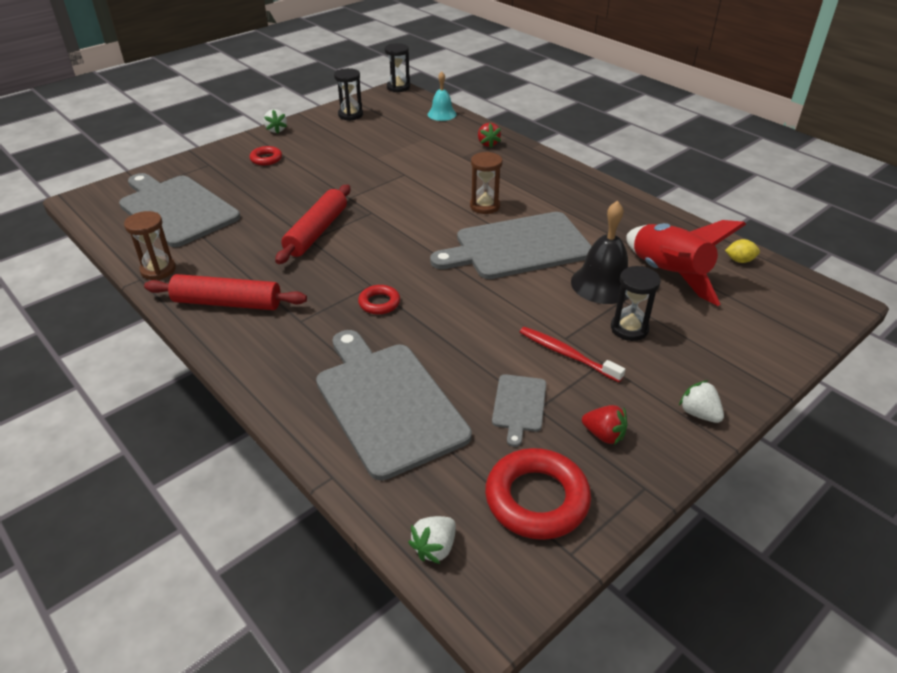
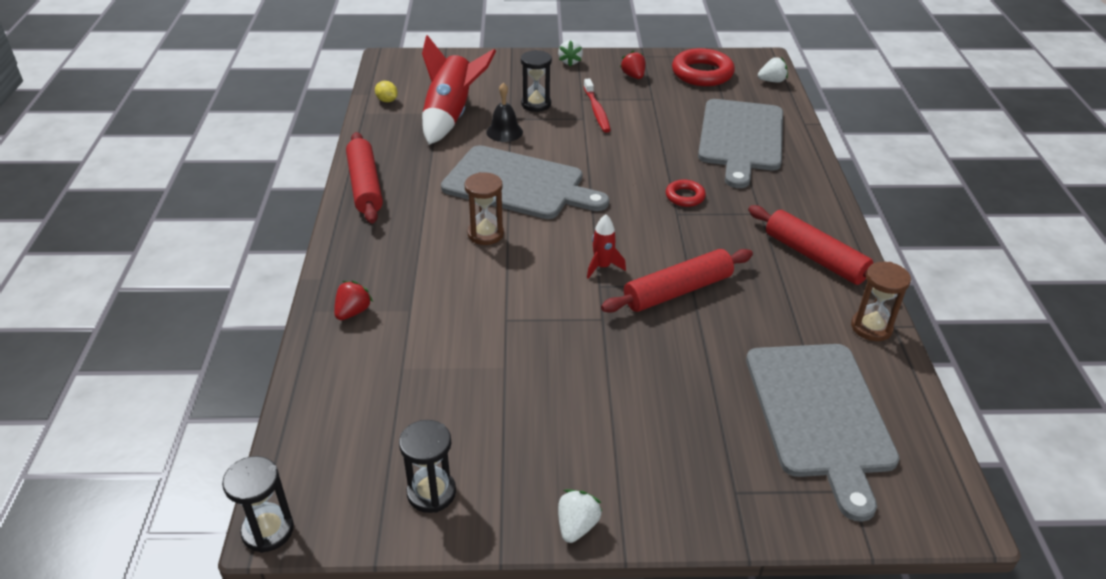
camera: 140 degrees left, 0 degrees up
(266, 159) = (645, 453): red ring -> none
(383, 223) = (602, 267): none -> red rocket
(442, 114) = (315, 406): turquoise bell -> none
(519, 405) = (661, 104): grey cutting board -> none
(602, 284) = (504, 132): black bell -> black bell, size x0.64
(610, 196) = (365, 186): none -> red rolling pin

